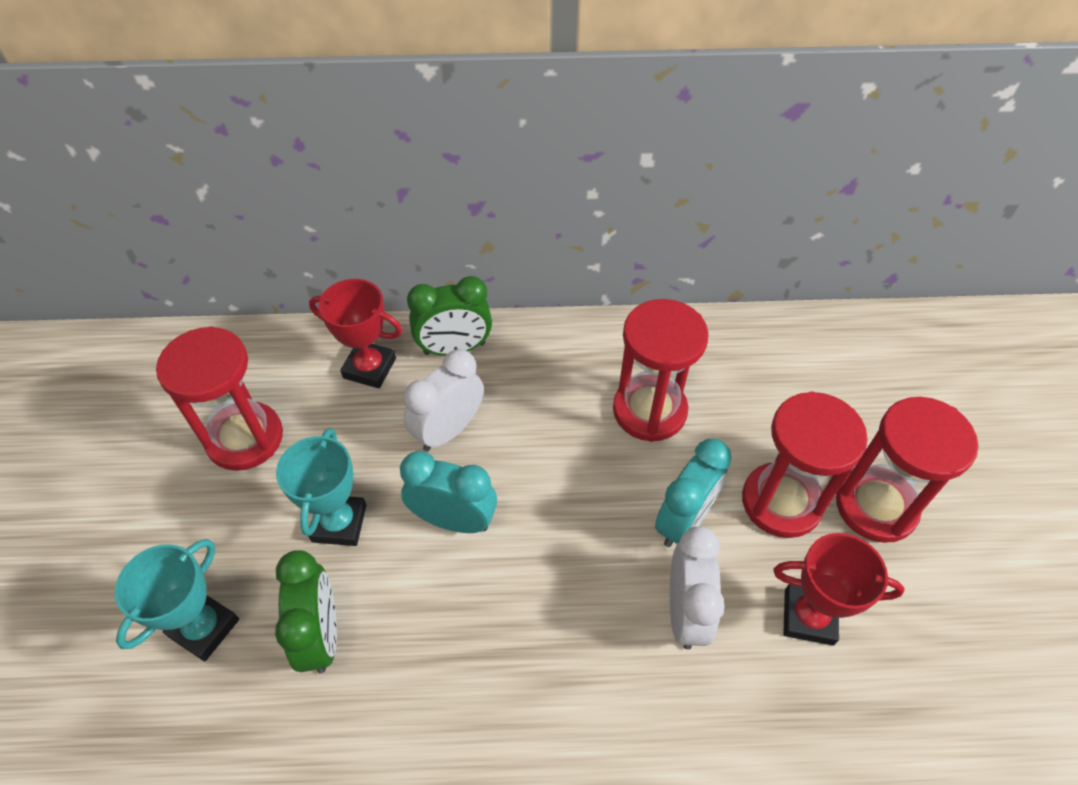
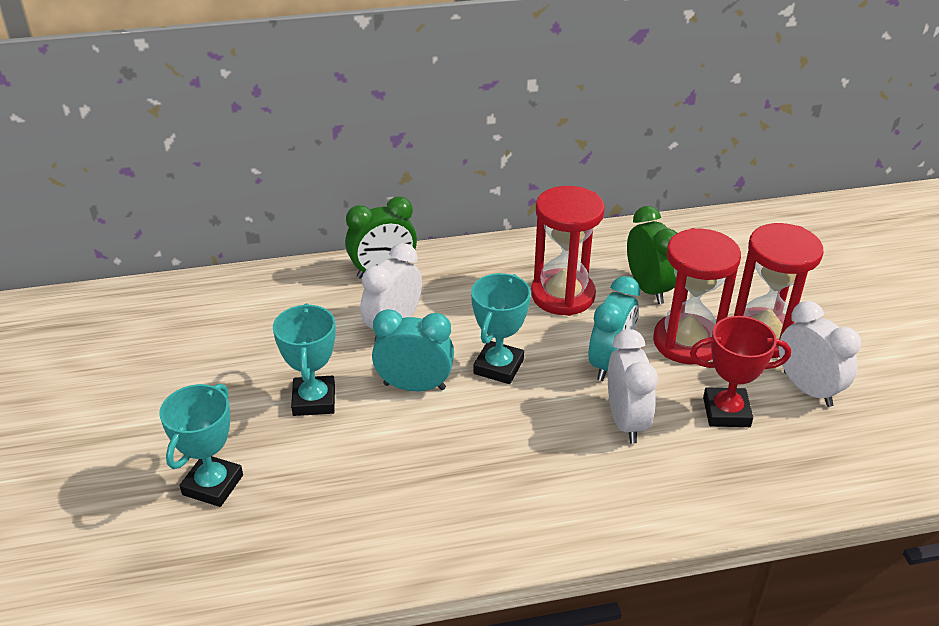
camera: 10 degrees left, 15 degrees down
(245, 438) = (211, 353): red hourglass -> none
(321, 635) = (319, 476): green clock -> green clock (648, 289)
(369, 368) = (311, 293): red trophy -> none
(554, 506) = (498, 367): none -> turquoise trophy
(915, 597) = (807, 389): none -> white clock

